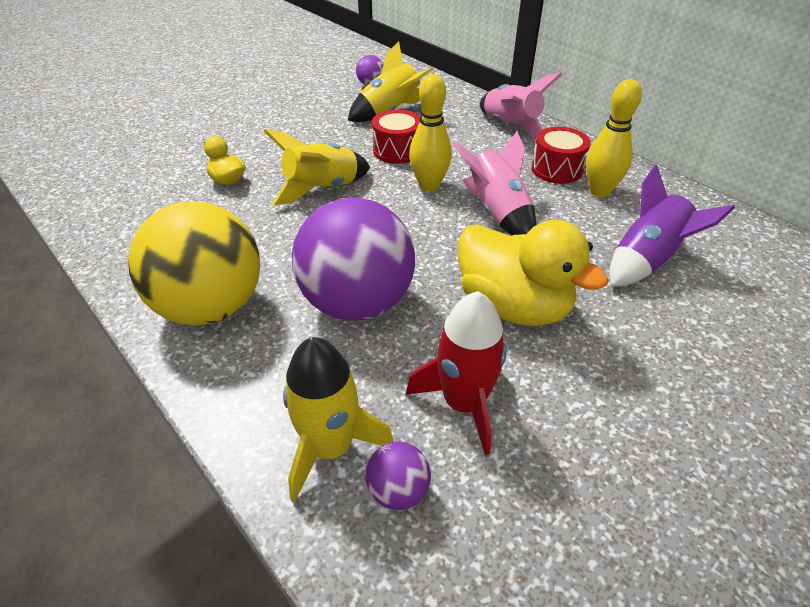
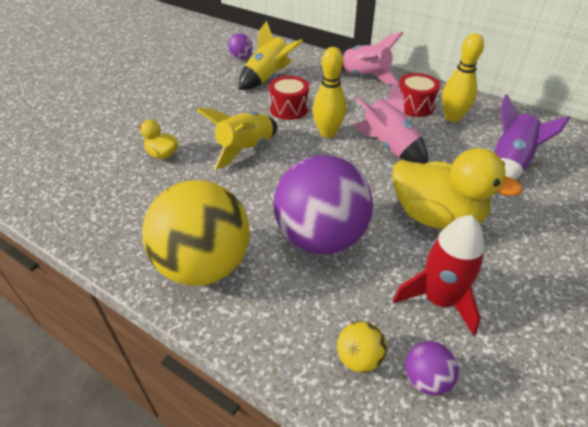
camera: 15 degrees left, 0 degrees up
(330, 447) = (359, 358): yellow rocket -> yellow ball

